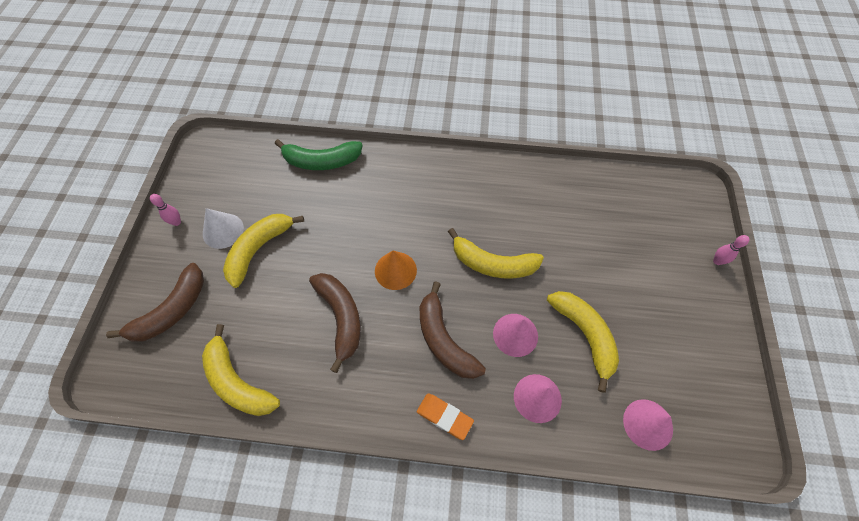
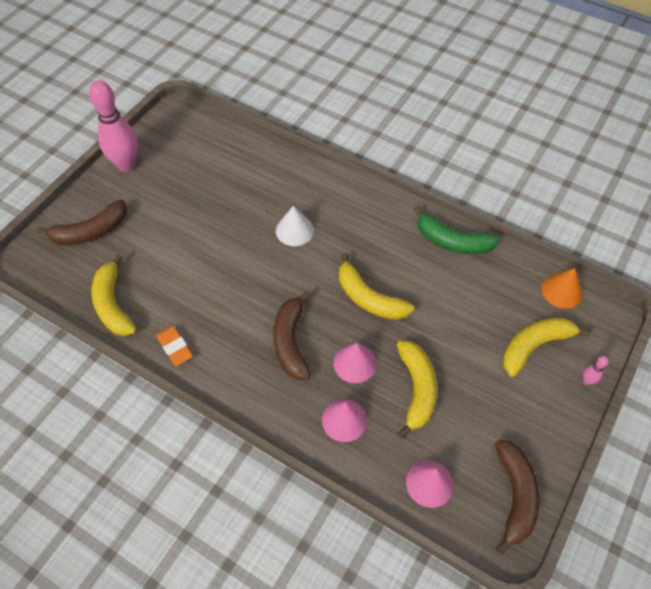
camera: 25 degrees right, 5 degrees down
(177, 222) = (126, 165): pink bowling pin -> pink bowling pin, size x2.47
(223, 230) = (158, 185): white cone -> white cone (294, 230)
(259, 249) = (179, 210): yellow banana -> yellow banana (534, 346)
(321, 161) = (267, 157): green banana -> green banana (452, 241)
(341, 317) = (216, 289): brown banana -> brown banana (515, 496)
(395, 270) = (281, 270): orange cone -> orange cone (562, 291)
(444, 416) = (258, 400): orange eraser -> orange eraser (175, 347)

